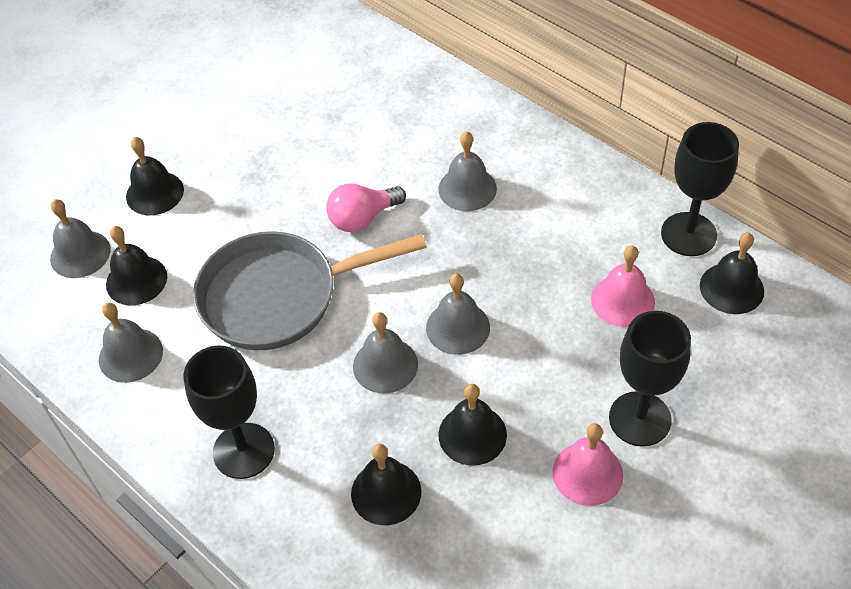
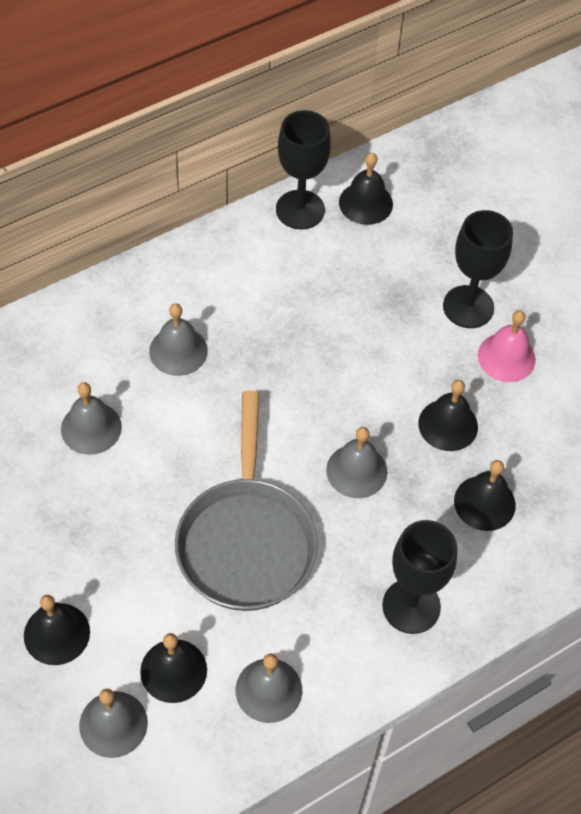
camera: 80 degrees left, 5 degrees up
(362, 218) = (178, 446): pink light bulb -> none
(458, 327) = (336, 404): grey bell -> grey bell (91, 428)
(622, 300) = (351, 278): pink bell -> none

